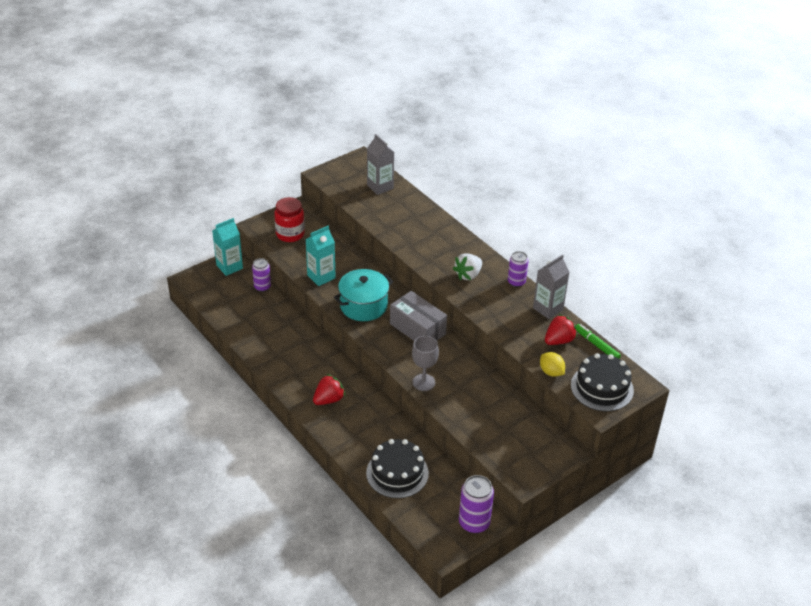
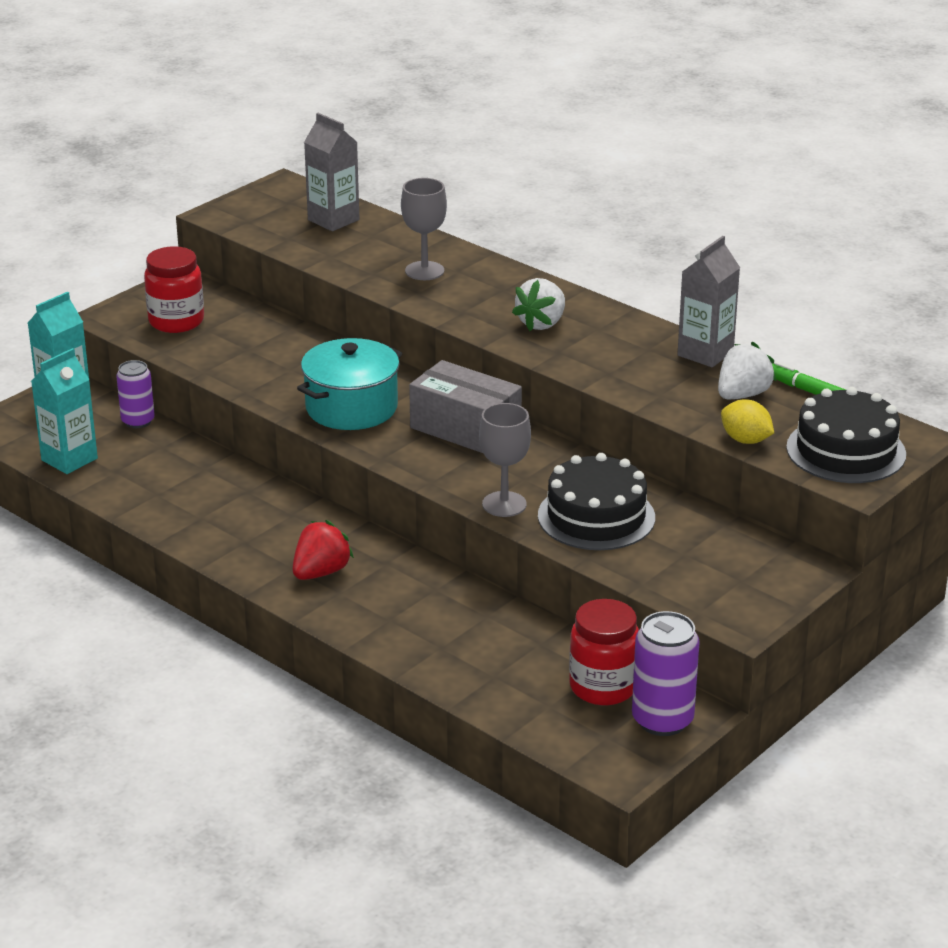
camera: 10 degrees left, 10 degrees down
(321, 277) = (256, 375): turquoise carton -> turquoise carton (69, 459)
(397, 473) = (490, 665): black cake -> black cake (596, 516)
(417, 229) = (424, 271): none -> grey goblet
(450, 496) = (603, 687): none -> red jar
(516, 282) = (634, 323): purple can -> none
(559, 340) = (742, 395): red strawberry -> white strawberry

